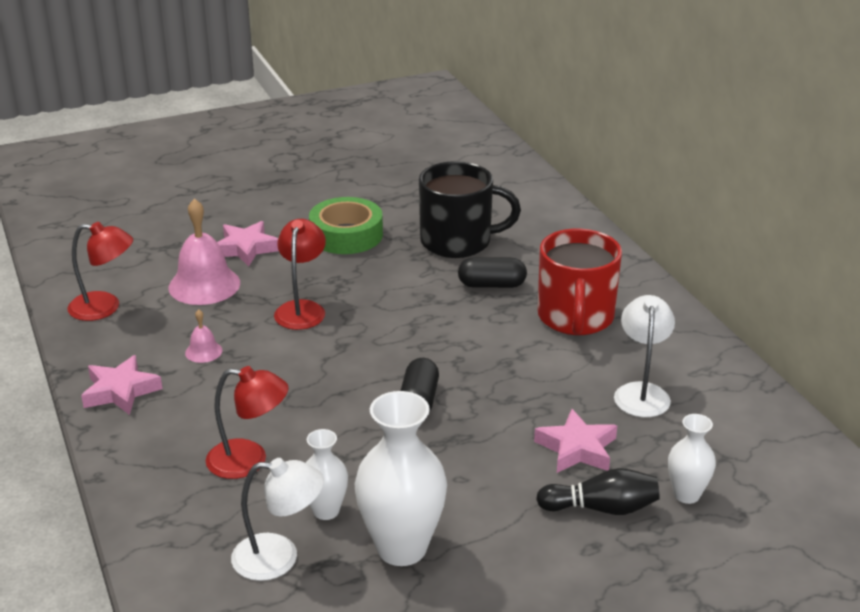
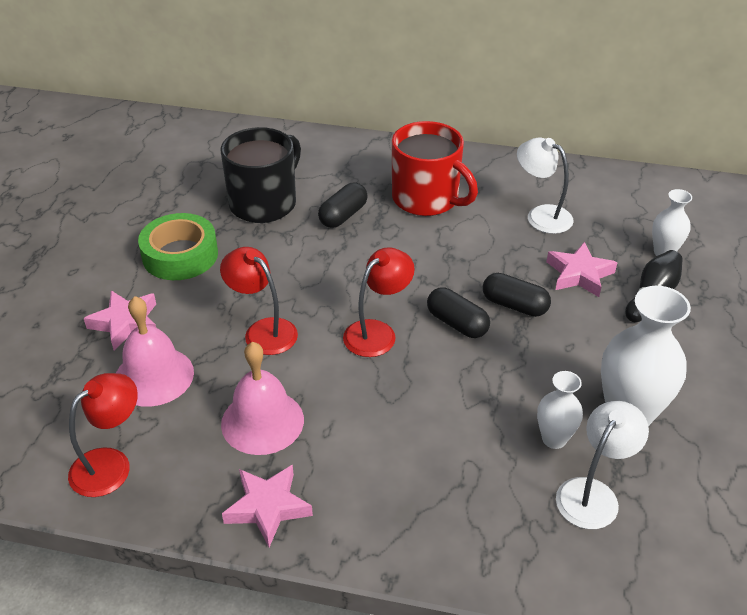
camera: 55 degrees left, 10 degrees up
(203, 351) = (262, 421): pink bell -> pink bell, size x2.08
(249, 461) = (452, 458): red lamp -> red lamp (377, 332)
(482, 424) = (514, 305): none -> black capsule

